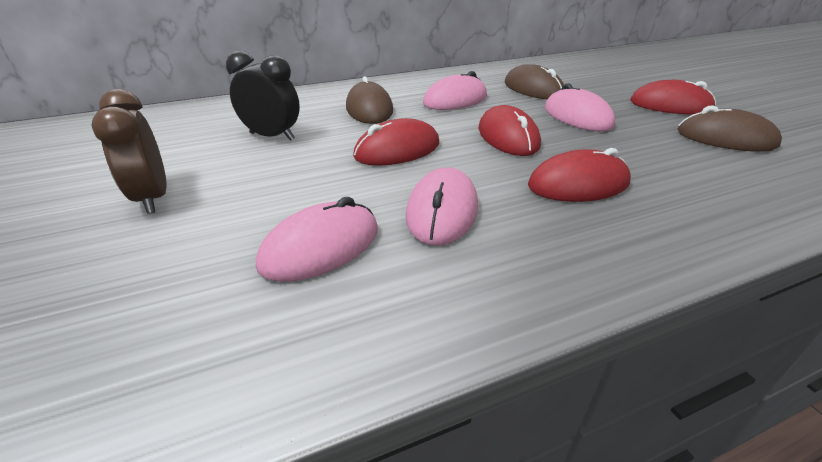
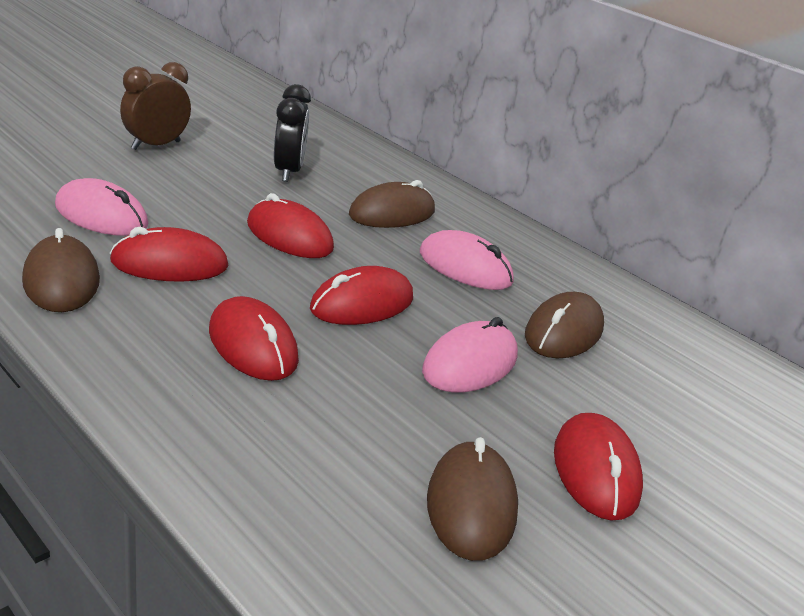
camera: 65 degrees right, 5 degrees down
(442, 211) = (169, 264): pink mouse -> red mouse
(475, 284) = (61, 280): none -> brown mouse

